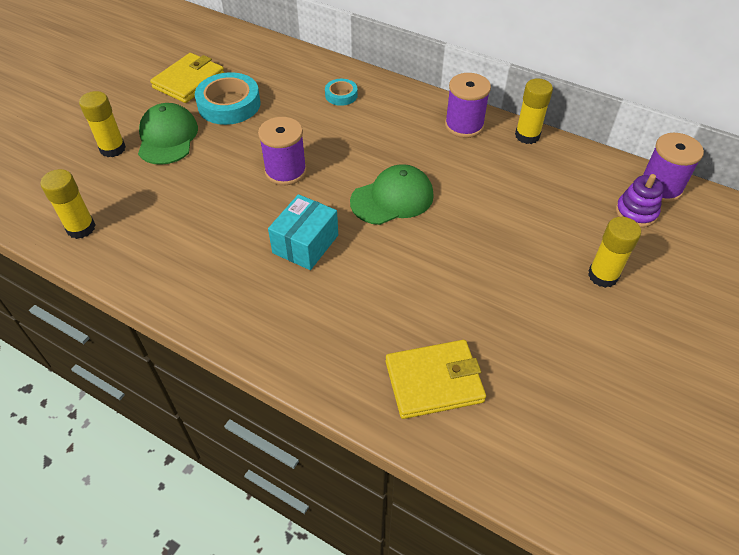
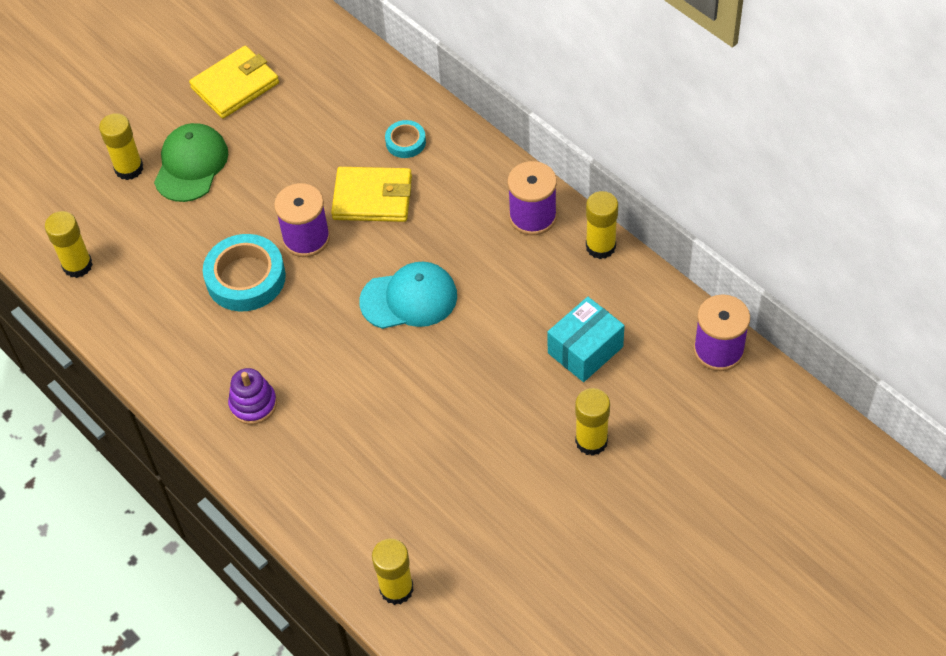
camera: 20 degrees right, 5 degrees up
(229, 104) = (271, 130): turquoise tape -> turquoise tape (245, 278)
(305, 244) = (297, 334): turquoise box -> turquoise box (585, 350)
(392, 198) = (409, 299): green cap -> turquoise cap
(434, 381) = (367, 510): yellow wallet -> yellow wallet (372, 197)
(497, 452) = (396, 589): none -> yellow glue stick
(636, 212) = (671, 375): purple stacking toy -> purple stacking toy (253, 404)

